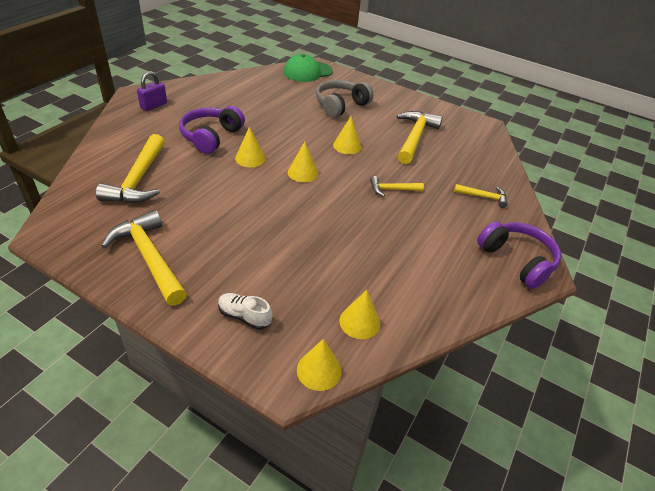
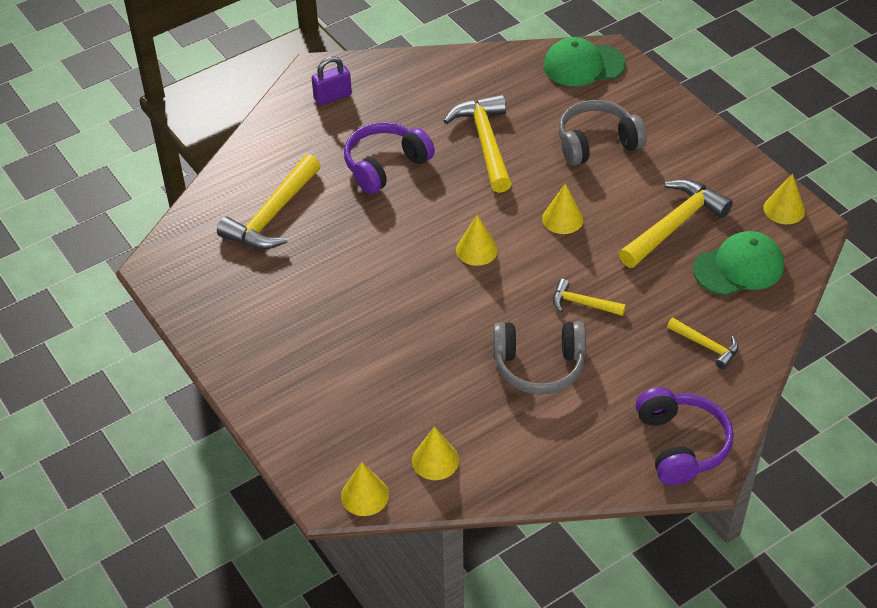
camera: 30 degrees right, 5 degrees up
(149, 258) = (249, 323): yellow hammer -> yellow hammer (485, 143)
(244, 316) = (318, 418): white shoe -> none
(250, 158) = (420, 212): yellow cone -> yellow cone (784, 209)
(390, 233) = (539, 366): none -> grey headphones
(467, 152) = (738, 267): none -> green cap

